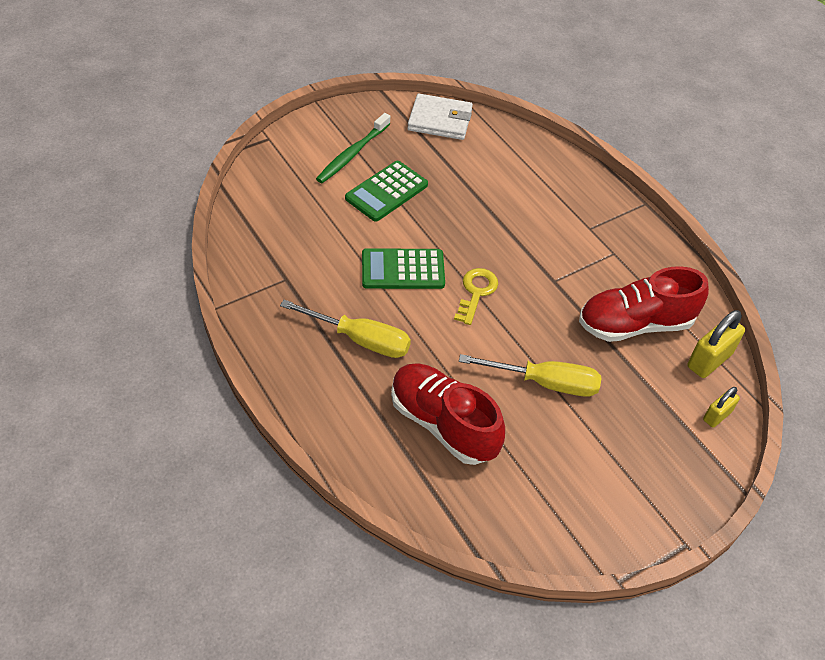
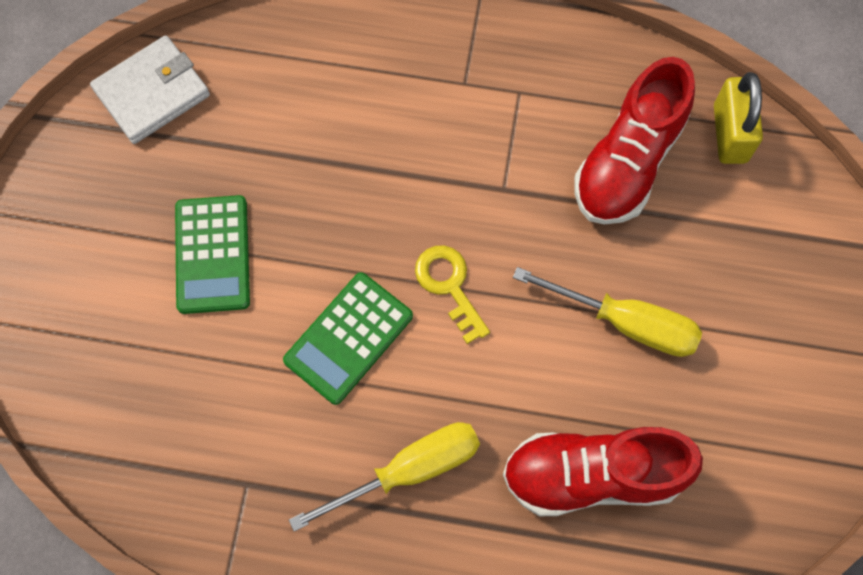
camera: 45 degrees left, 20 degrees up
(352, 154) = (113, 243): green toothbrush -> none
(545, 383) = (626, 322): yellow screwdriver -> yellow screwdriver turned 60 degrees clockwise
(717, 416) = (797, 192): yellow padlock -> none

